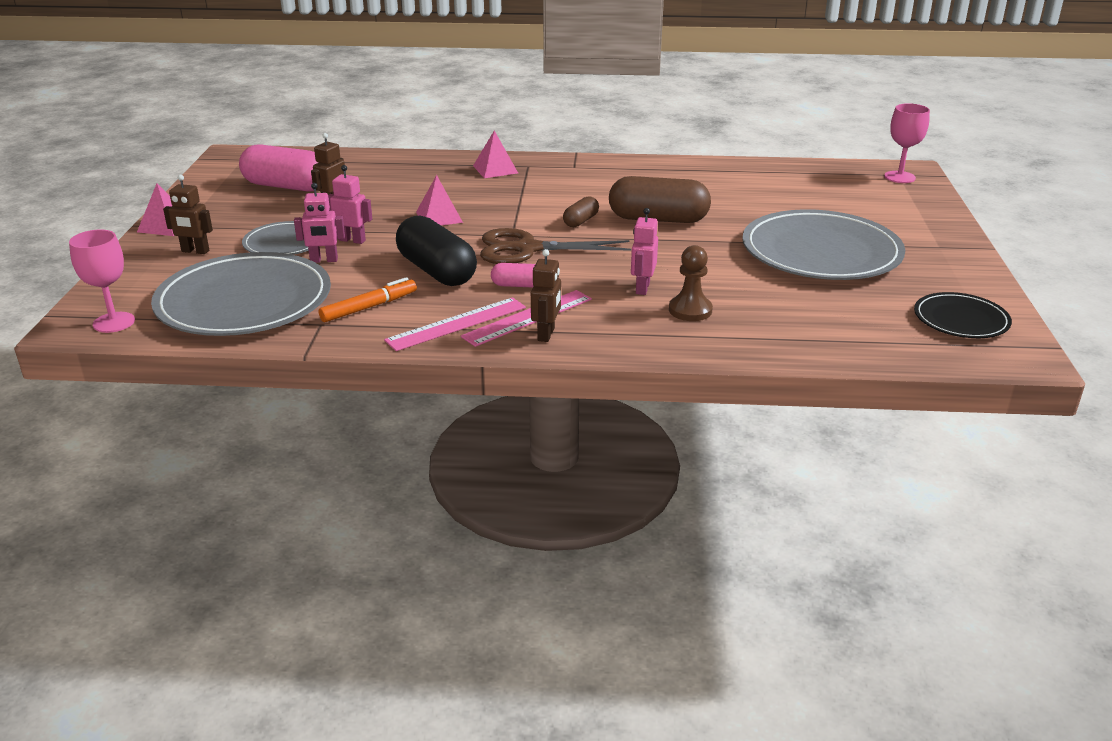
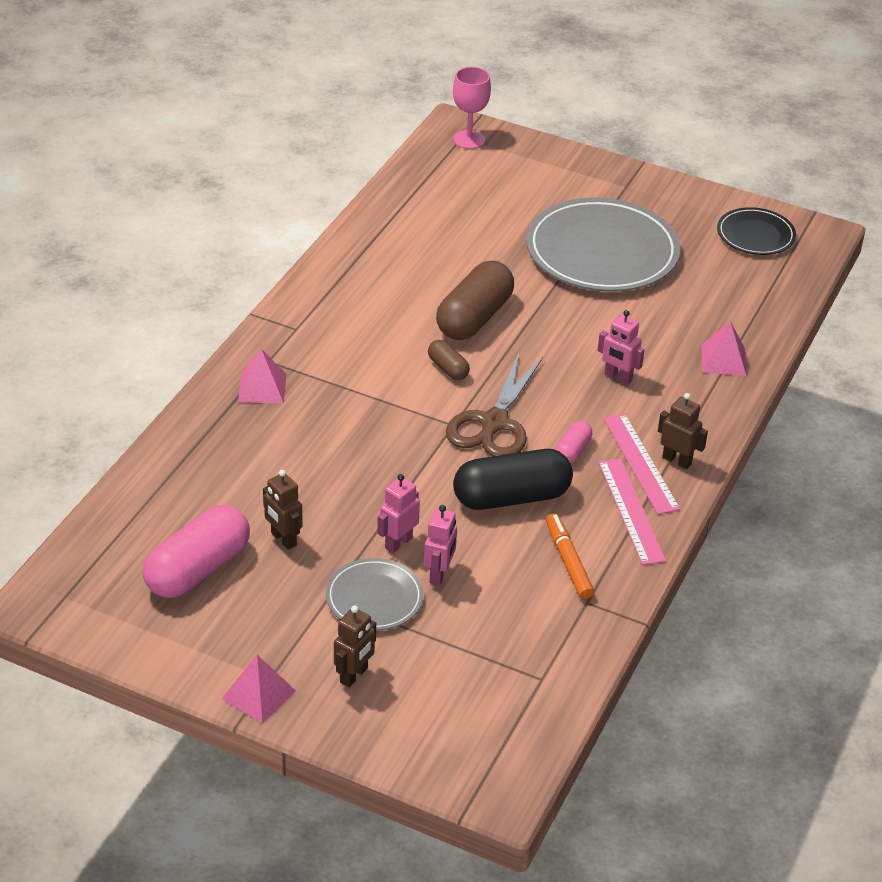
camera: 70 degrees left, 10 degrees up
(114, 322) = (509, 759): pink goblet -> none
(244, 301) = (509, 650): grey plate -> none
(439, 217) = (374, 464): pink pyramid -> pink pyramid (723, 360)
(690, 310) = (673, 365): brown pawn -> none

